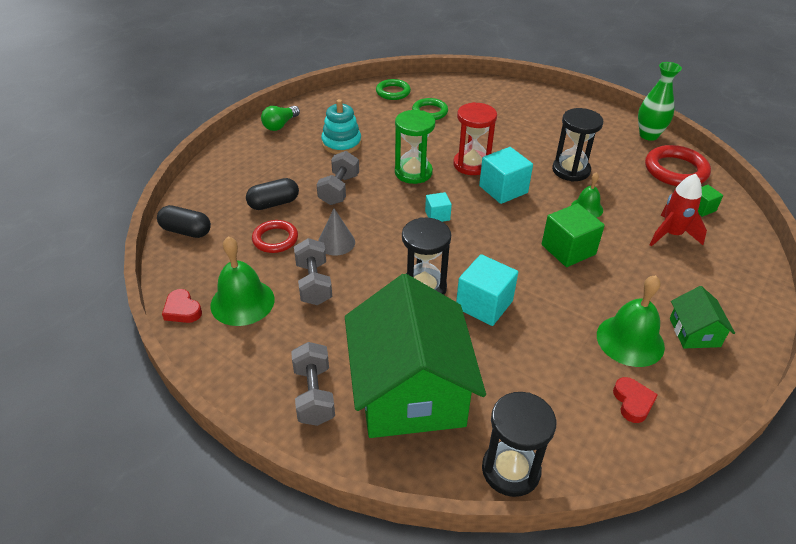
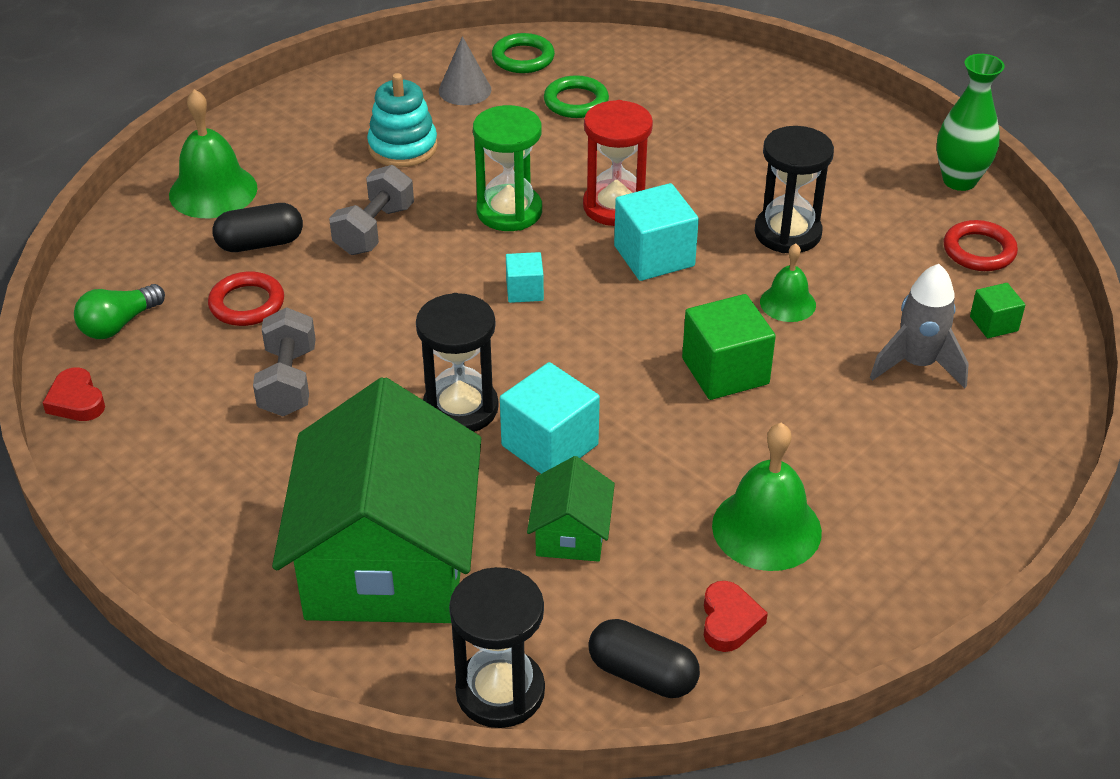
camera: 10 degrees right, 0 degrees up
(186, 231) = (110, 276): black capsule -> black capsule (642, 674)
(242, 302) = (170, 398): green bell -> green bell (213, 191)
(280, 125) = (308, 104): green light bulb -> green light bulb (119, 324)
(314, 395) = (241, 549): grey dumbbell -> none
(336, 242) = (343, 319): grey cone -> grey cone (465, 90)
(671, 235) = (917, 364): red rocket -> grey rocket
(675, 170) = (979, 251): red ring -> red ring, size x0.64
(694, 332) = (880, 528): green house -> green house (571, 533)

